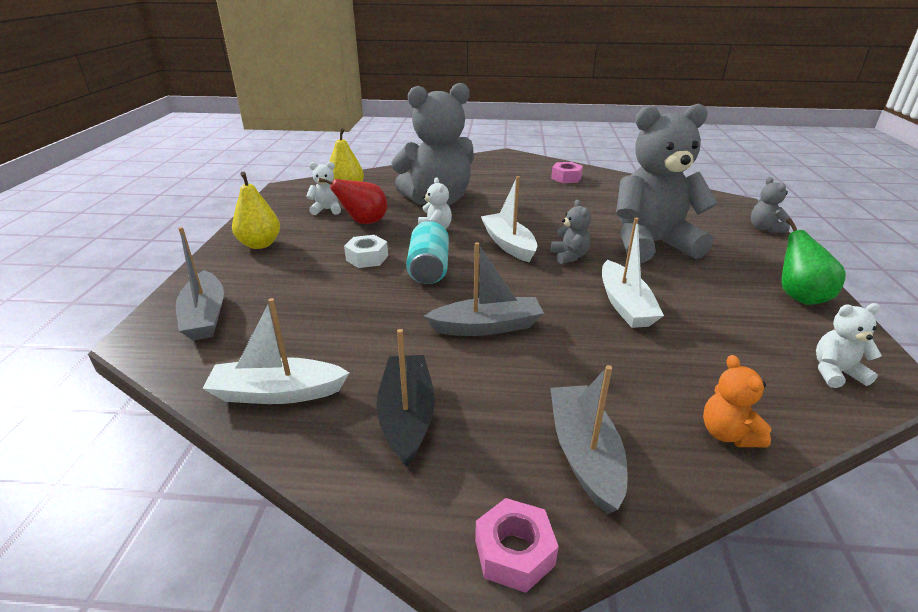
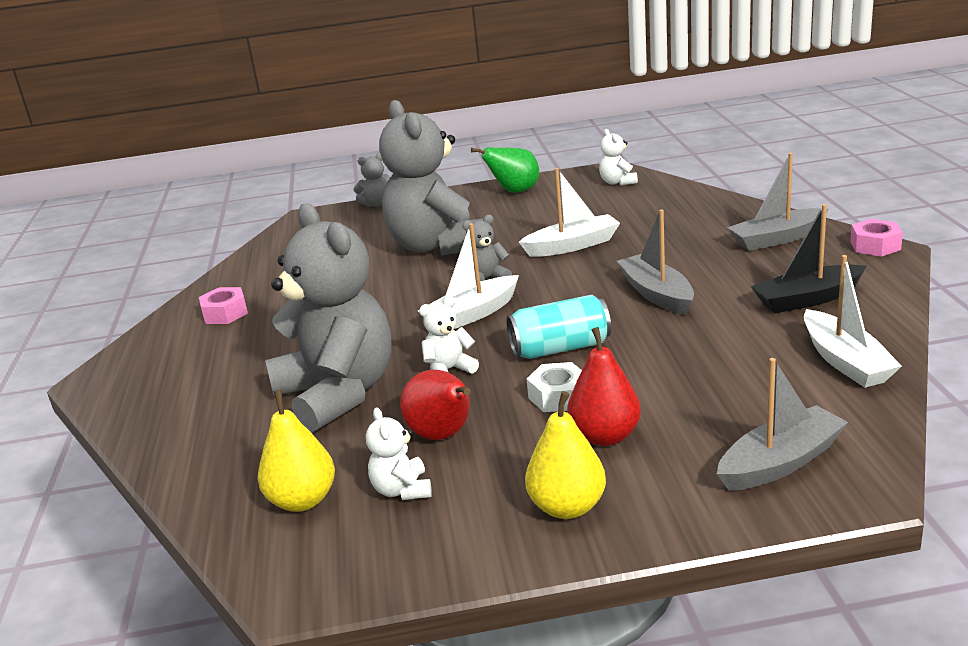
camera: 100 degrees left, 5 degrees down
(307, 265) = (605, 436): none -> red pear
(727, 434) = (714, 206): orange teddy bear -> none

